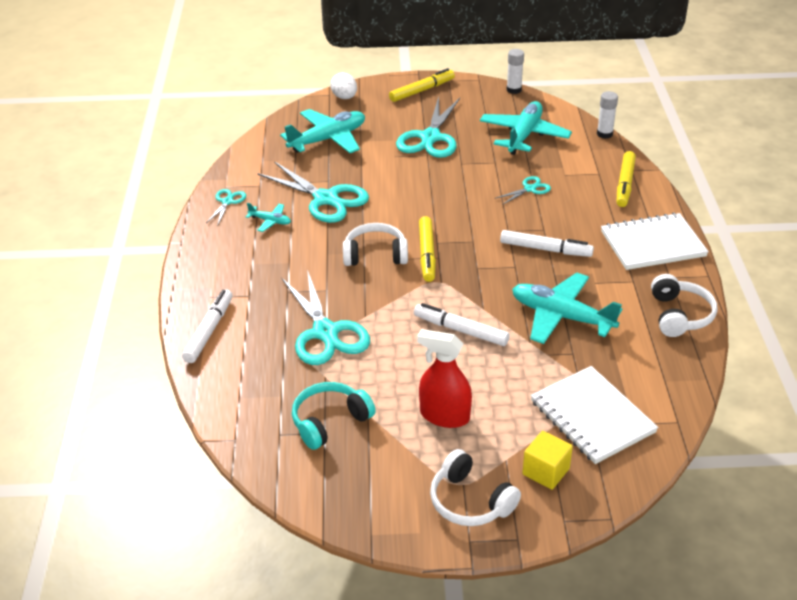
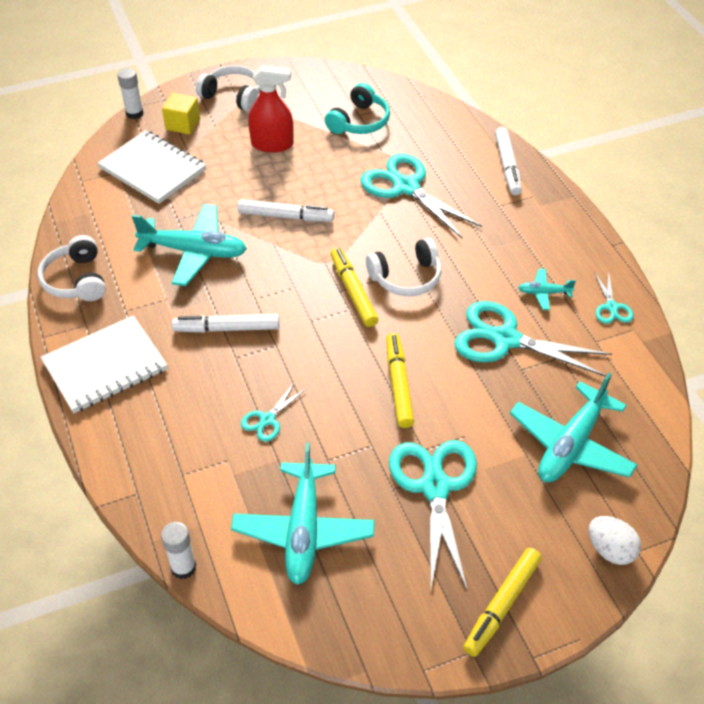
camera: 160 degrees right, 10 degrees up
(514, 90) = (353, 653): white glue stick -> white glue stick (134, 113)
(625, 184) = (144, 461): yellow marker -> yellow marker (398, 384)

